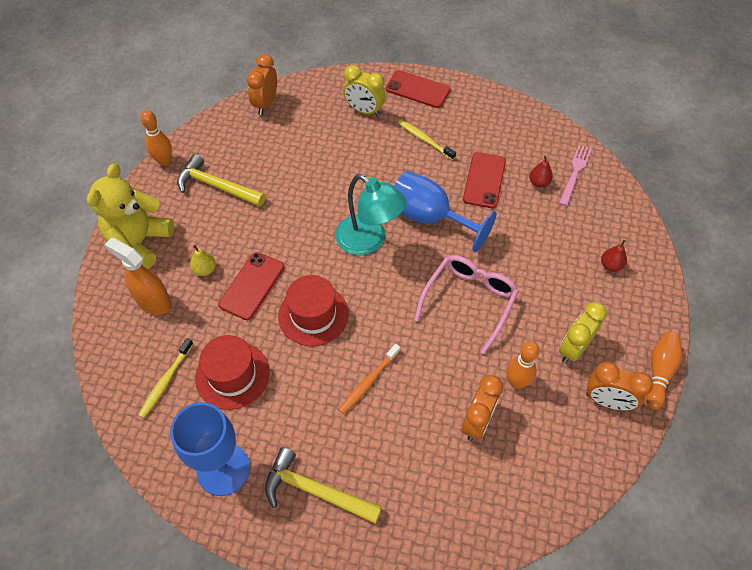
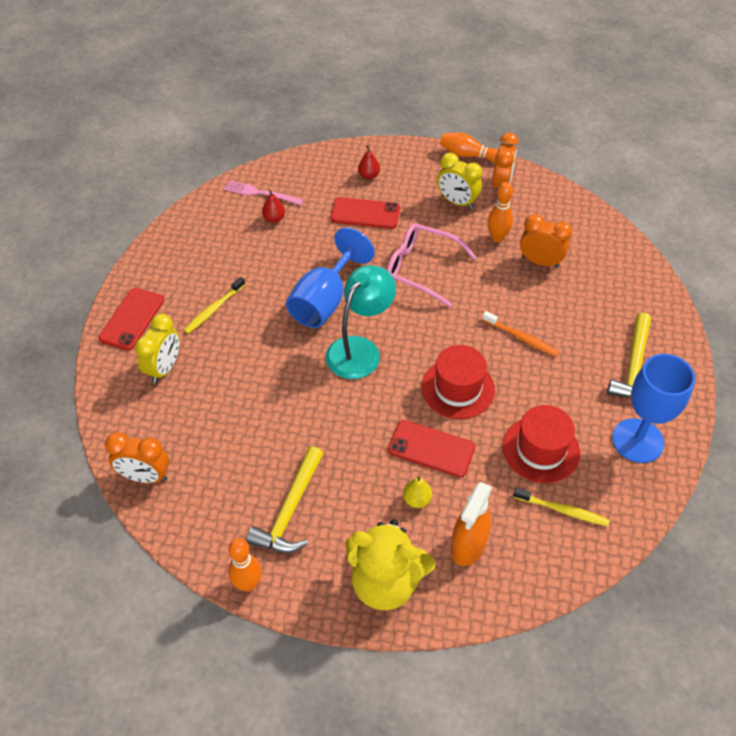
camera: 95 degrees left, 5 degrees down
(484, 180) = (272, 259): red phone -> red phone (365, 213)

